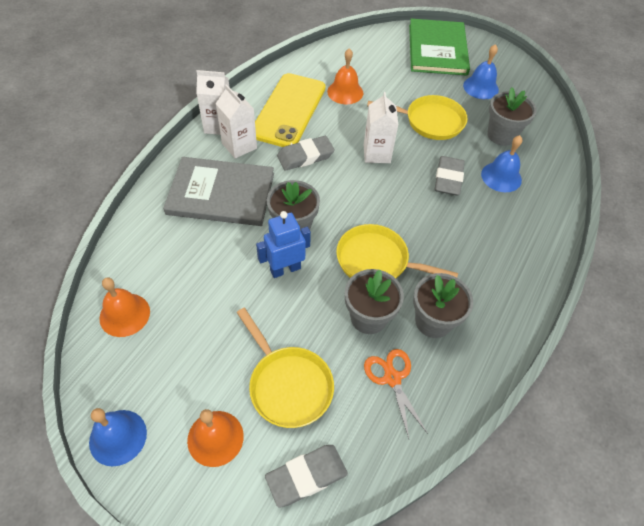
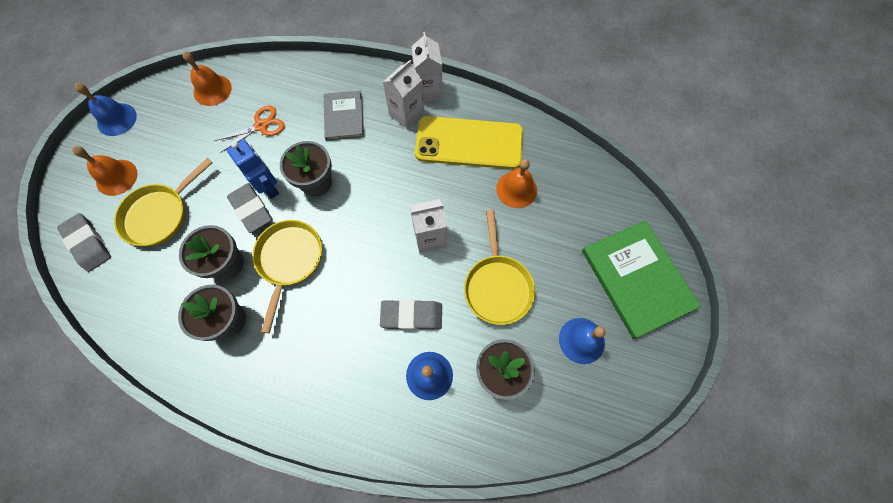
camera: 80 degrees right, 15 degrees up
(221, 193) = (344, 116): grey book -> grey book, size x0.59
(305, 156) = (408, 172): grey eraser -> grey eraser (251, 209)
(392, 378) = (169, 292): orange scissors -> orange scissors (261, 126)
(437, 49) = (637, 279): green book -> green book turned 75 degrees clockwise

